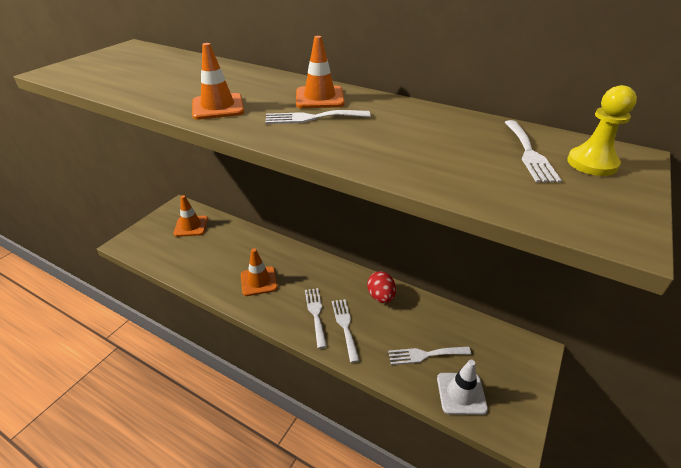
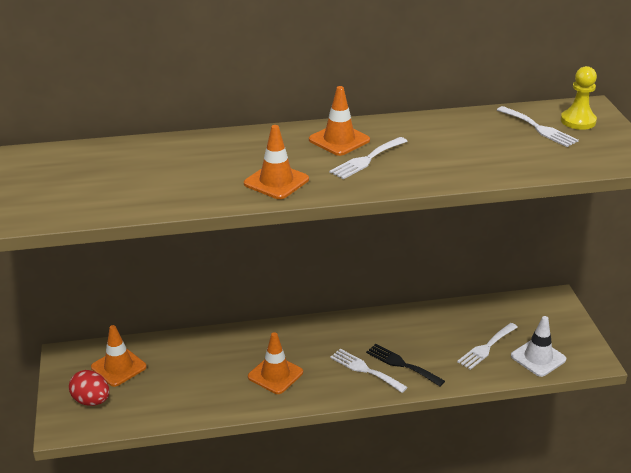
camera: 40 degrees left, 5 degrees down
(345, 326) = (401, 364): white fork -> black fork
(381, 297) = (402, 325): red egg -> red egg (91, 400)

